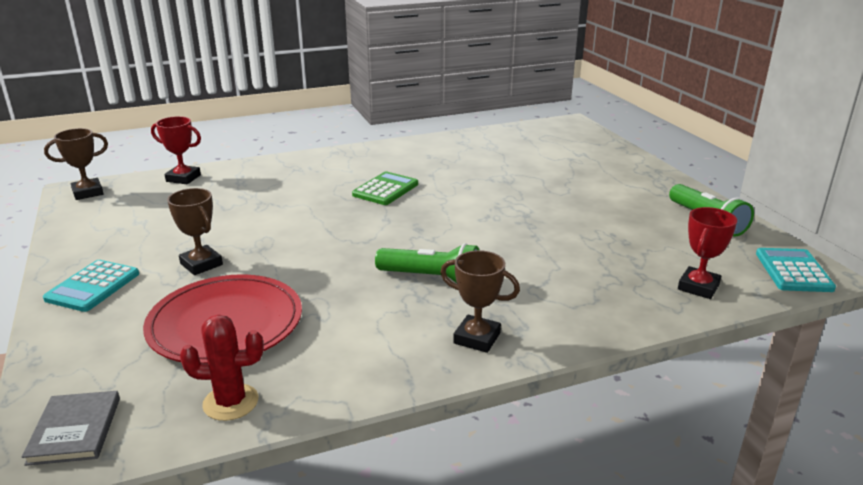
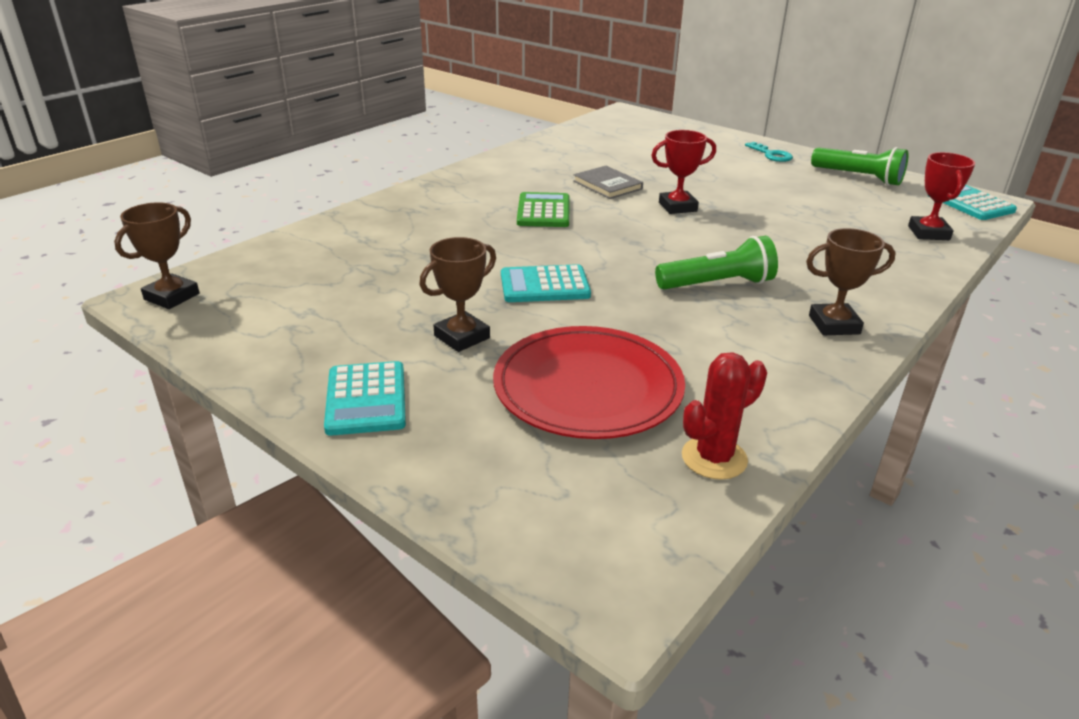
camera: 30 degrees left, 5 degrees up
(75, 430) = (600, 549): grey book -> grey book (607, 185)
(183, 178) = (282, 250): red trophy -> red trophy (677, 207)
(201, 264) = (462, 337): brown trophy -> brown trophy turned 60 degrees counterclockwise
(305, 244) = (544, 285): none -> turquoise calculator
(650, 183) = (771, 155): none -> turquoise key

